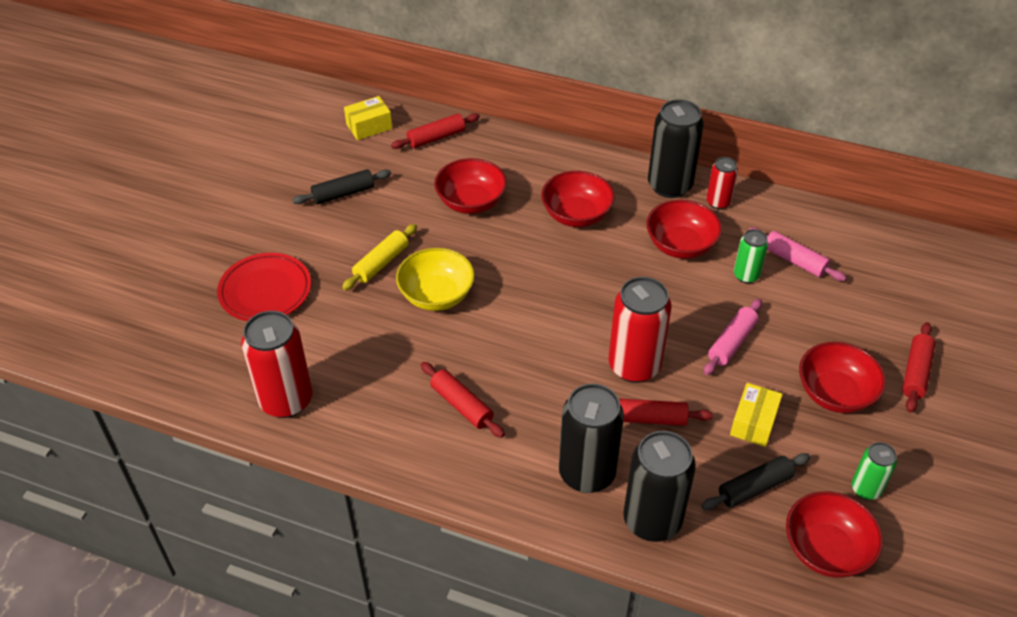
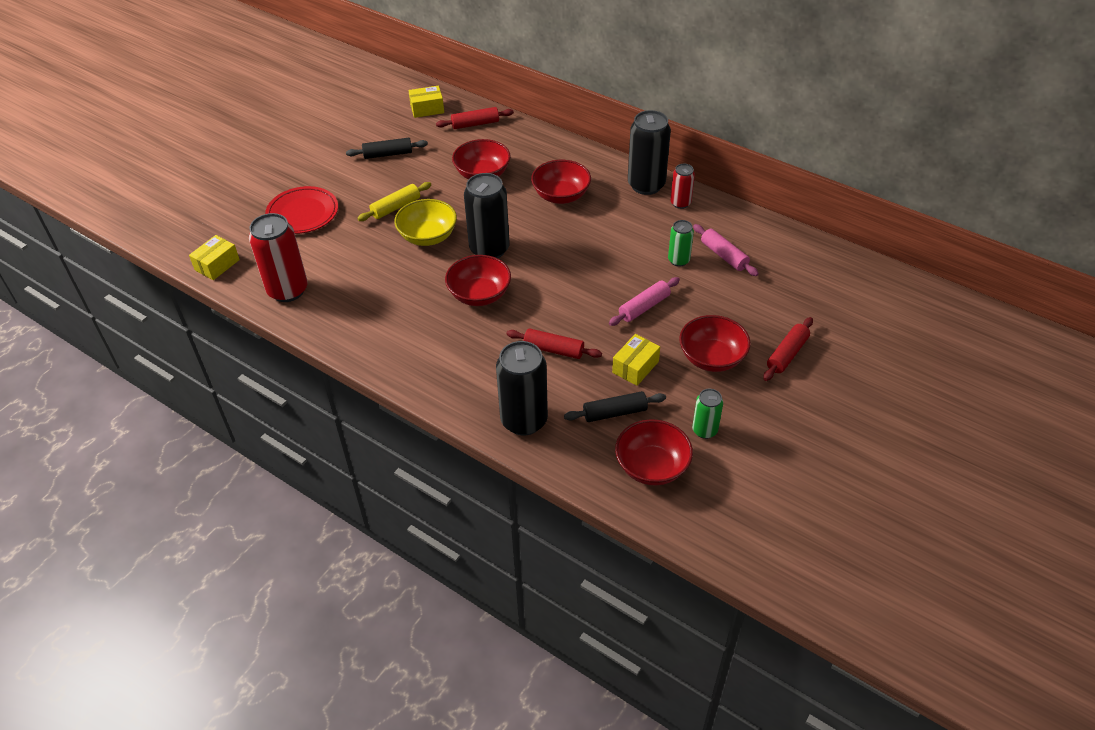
camera: 15 degrees right, 0 degrees up
(178, 381) = (217, 265): none -> yellow box
(461, 405) = (414, 315): red rolling pin -> none
(587, 473) = (488, 379): black can -> black can (489, 249)
(634, 366) = (558, 311): red can -> none
(680, 245) = (635, 230): red bowl -> red bowl (479, 295)

